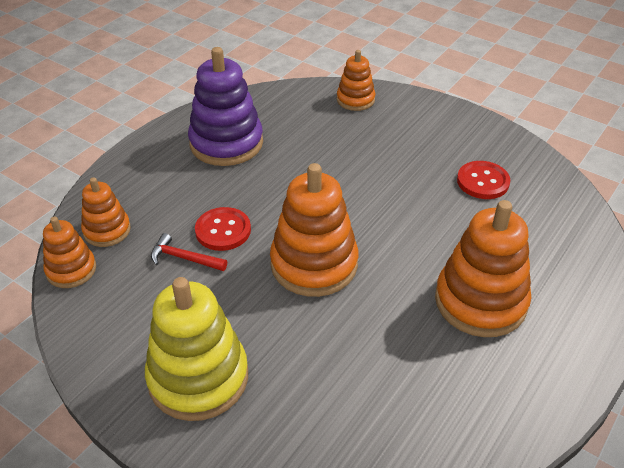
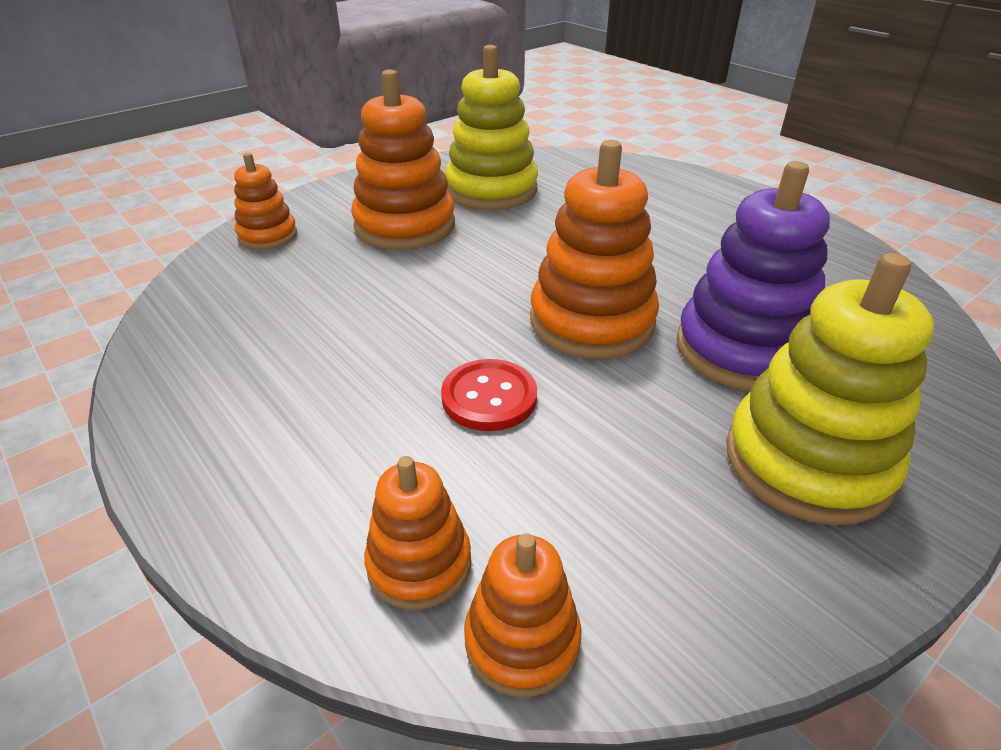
camera: 75 degrees left, 5 degrees down
(184, 258) = (540, 451): red hammer -> none
(226, 143) = (265, 366): purple stacking toy -> purple stacking toy (742, 349)
(480, 301) = (675, 227): orange stacking toy -> orange stacking toy (405, 226)
(483, 181) = (491, 190): red button -> yellow stacking toy

